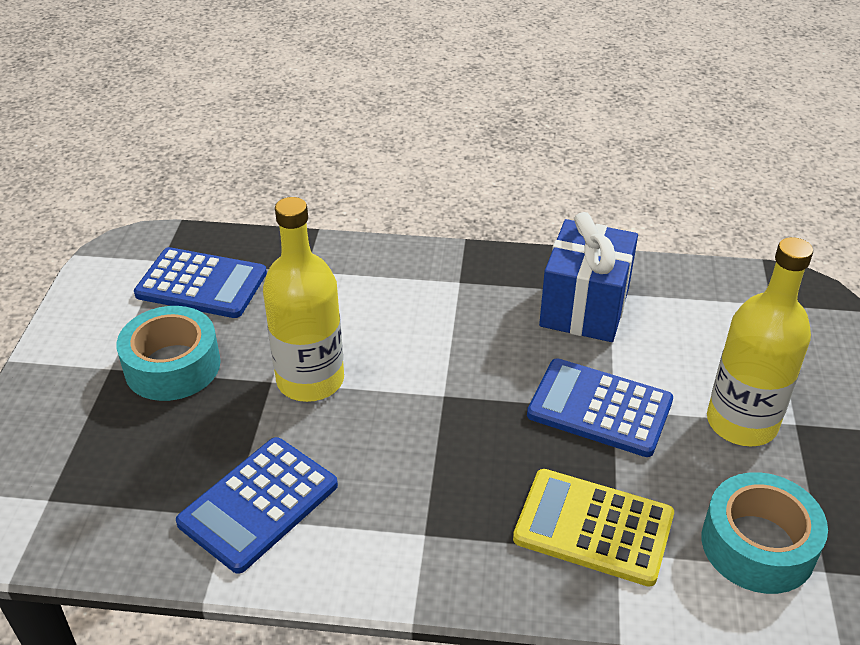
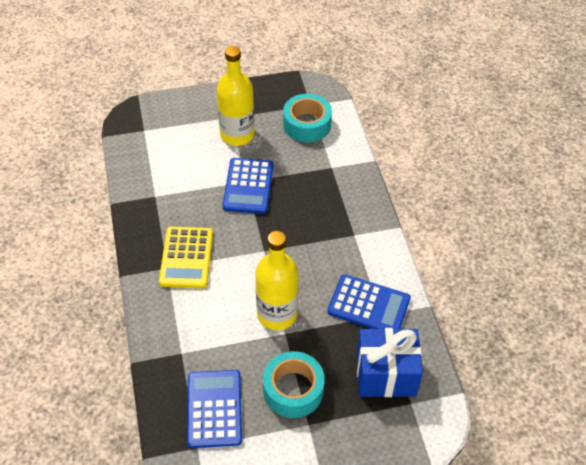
camera: 110 degrees left, 10 degrees up
(584, 307) = (172, 205): blue gift -> blue gift (386, 374)
(593, 527) = (322, 177): yellow calculator -> yellow calculator (186, 258)

